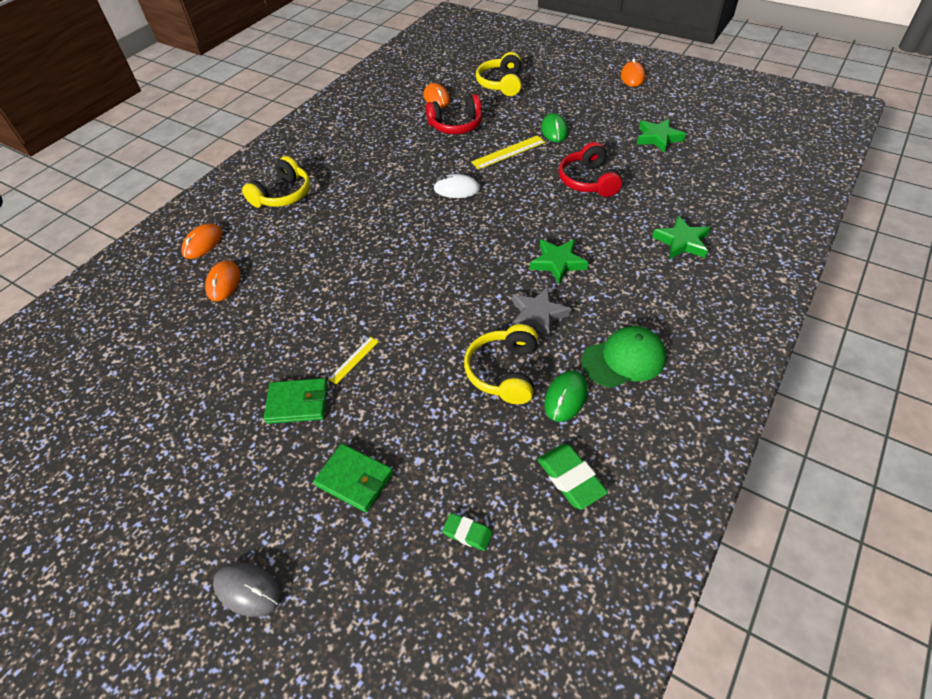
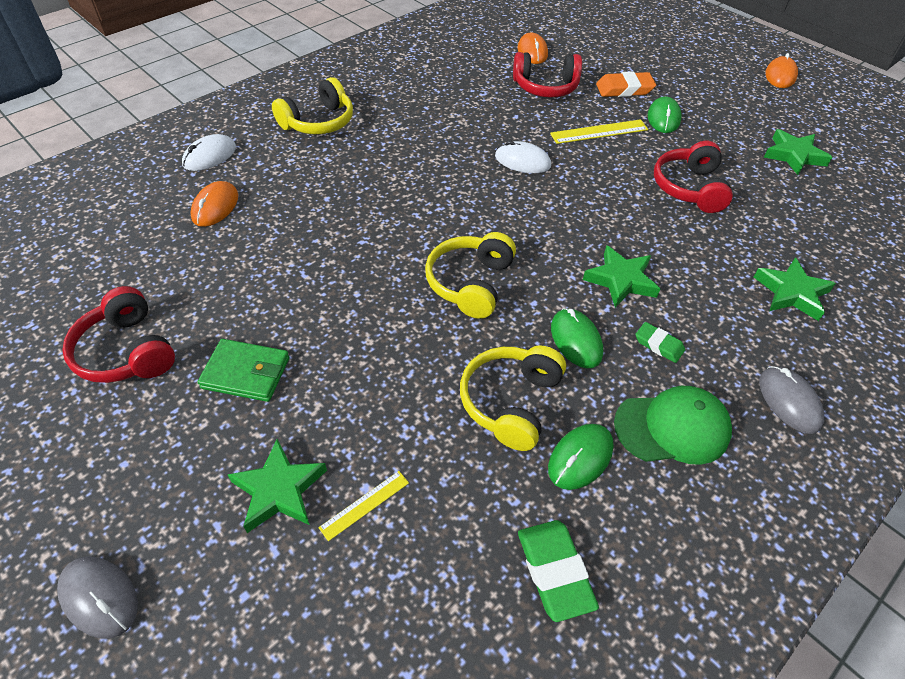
camera: 10 degrees right, 0 degrees up
(196, 412) = (127, 351): none -> red headphones
(203, 243) = (209, 156): orange mouse -> white mouse
(354, 360) = (331, 337): yellow ruler -> yellow ruler (365, 505)
(354, 479) = (279, 490): green wallet -> green star
(467, 533) = (396, 607): green eraser -> green eraser (659, 345)
(501, 84) = (614, 51): yellow headphones -> yellow headphones (470, 283)
(518, 113) = (624, 89): none -> orange eraser
(538, 315) = (576, 340): grey star -> green mouse
(699, 320) = (789, 401): none -> grey mouse

